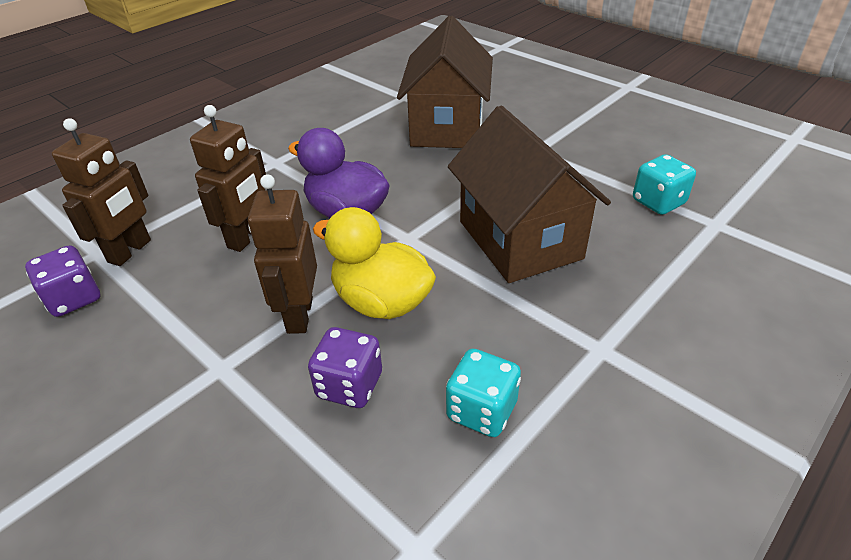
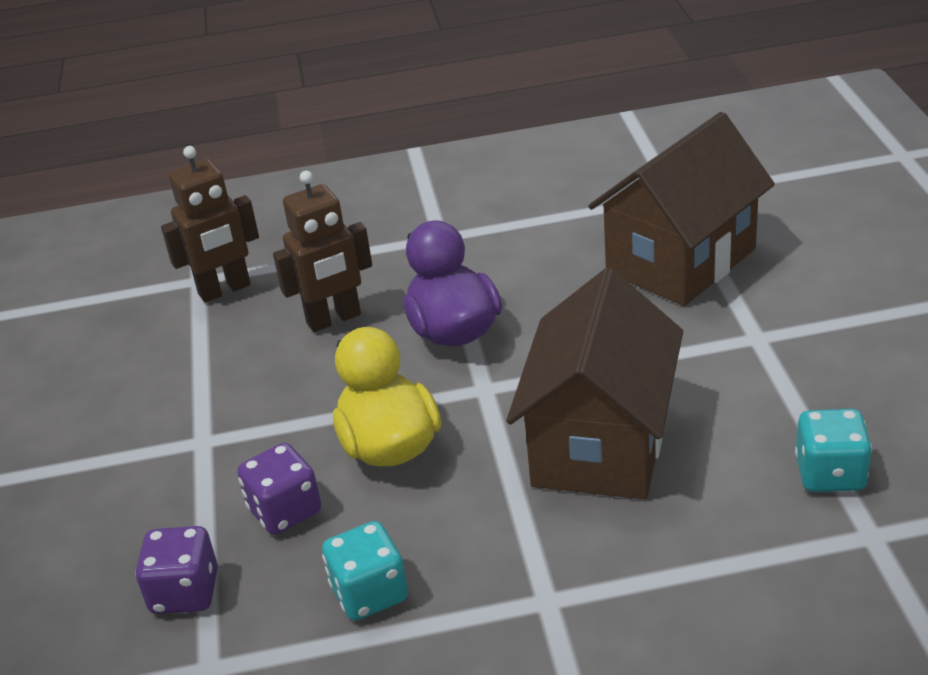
camera: 40 degrees right, 5 degrees down
(74, 299) = (147, 320): purple dice -> purple dice (185, 592)
(299, 315) = (305, 423): brown robot -> none

